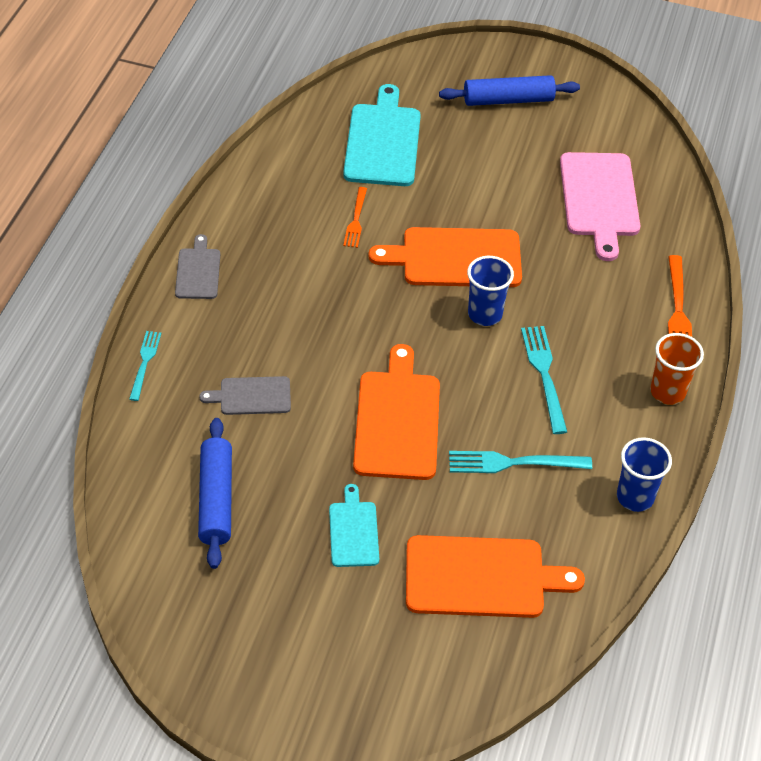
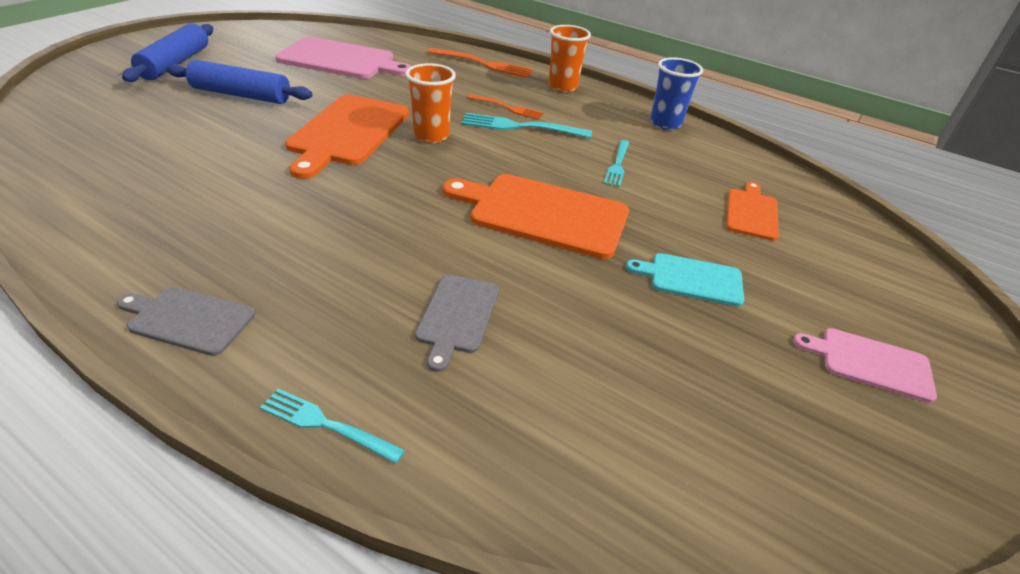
camera: 75 degrees left, 10 degrees down
(216, 499) = (628, 393): blue rolling pin -> blue rolling pin (241, 95)
(299, 650) = (870, 363): none -> pink cutting board
(356, 220) = (235, 173): orange fork -> orange fork (508, 108)
(383, 142) = (139, 131): turquoise cutting board -> none
(481, 577) = (752, 212): orange cutting board -> orange cutting board, size x0.55
(485, 314) = (431, 135): blue cup -> orange cup
(512, 463) = (617, 165): turquoise fork -> turquoise fork, size x0.65

